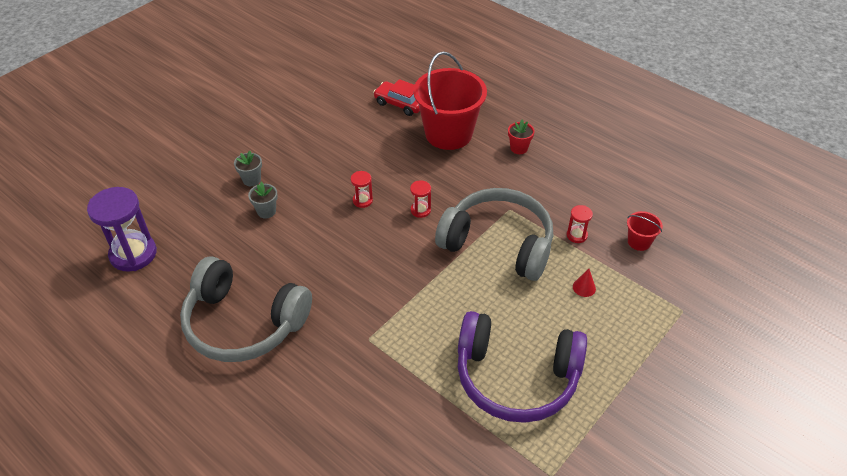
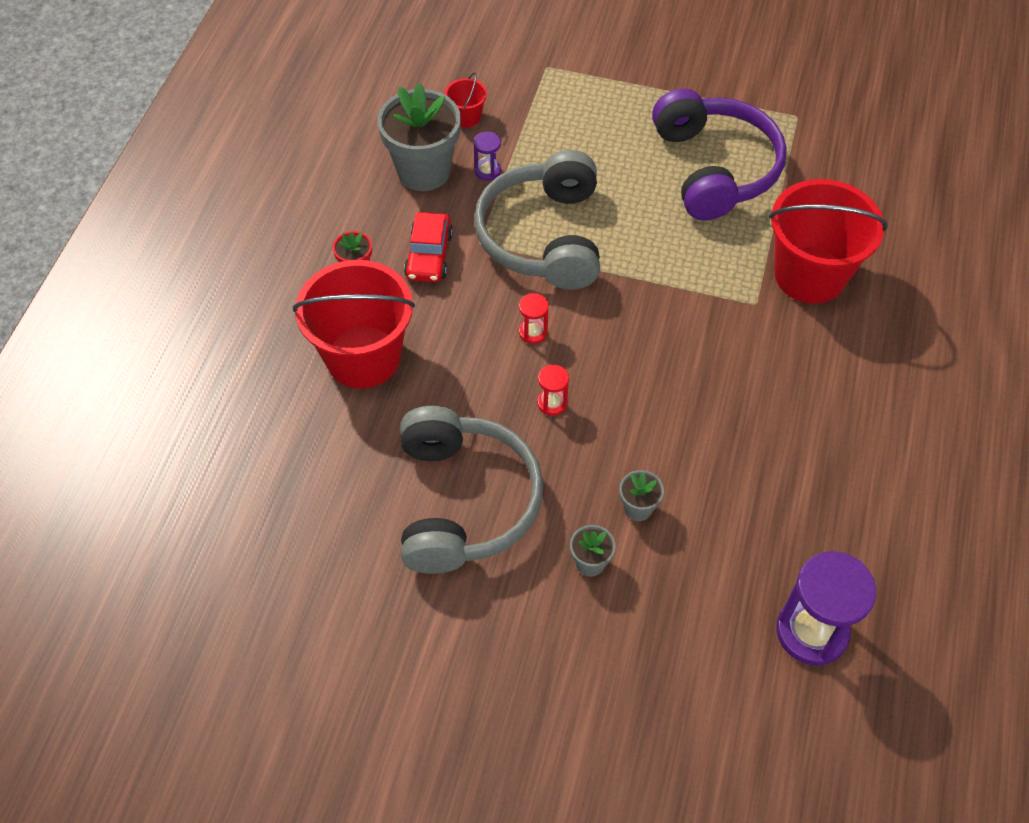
camera: 115 degrees left, 10 degrees up
(244, 323) = (820, 433): grey headphones -> grey headphones (464, 502)
(373, 388) = (810, 275): none -> red bucket
(400, 104) = (319, 445): red car -> red car (429, 255)
(576, 235) = (487, 171): red hourglass -> purple hourglass
(584, 287) = (563, 146): red cone -> none
(591, 202) = (423, 171): none -> grey flower pot

